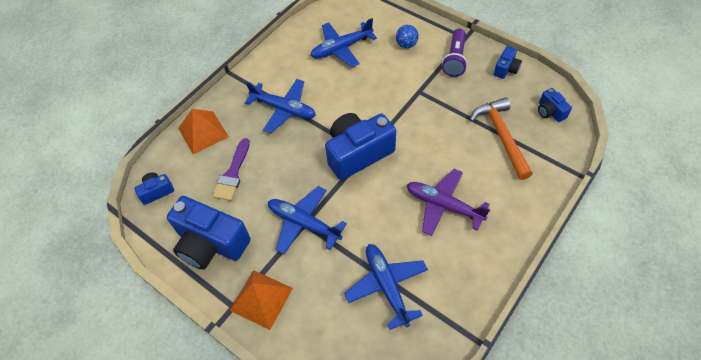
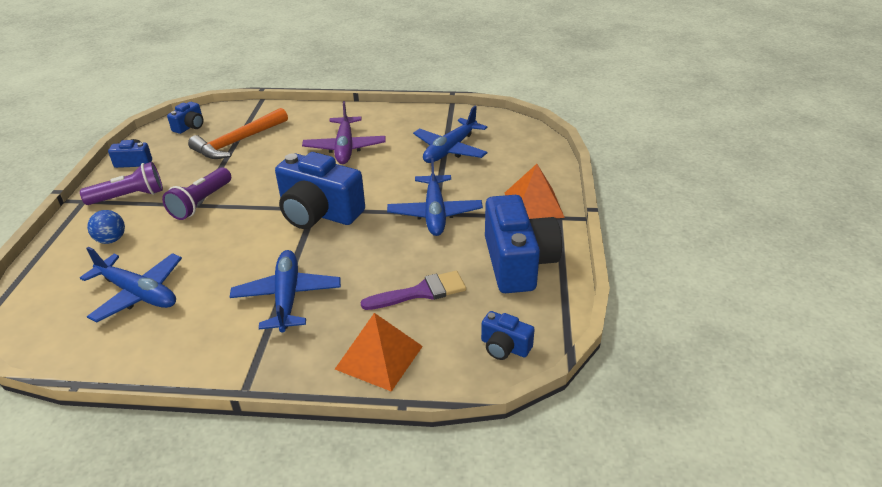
camera: 125 degrees left, 20 degrees down
(419, 93) = (201, 203): none -> purple flashlight

